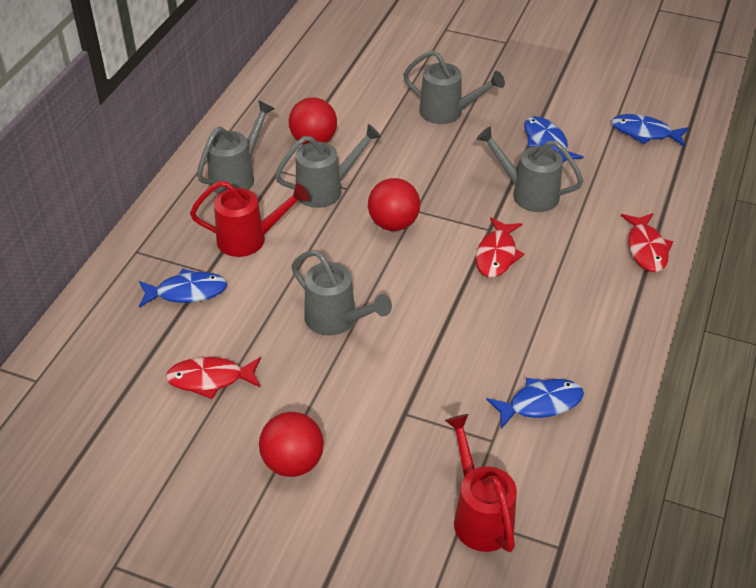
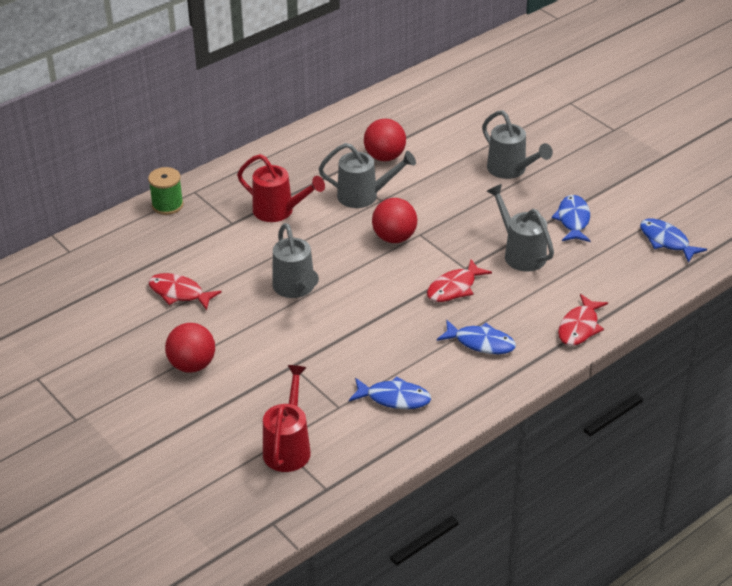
camera: 30 degrees right, 5 degrees down
(117, 278) = (167, 205): none -> green spool
(187, 292) = (207, 231): blue fish -> blue fish (481, 343)
(237, 176) = (305, 164): grey watering can -> none

